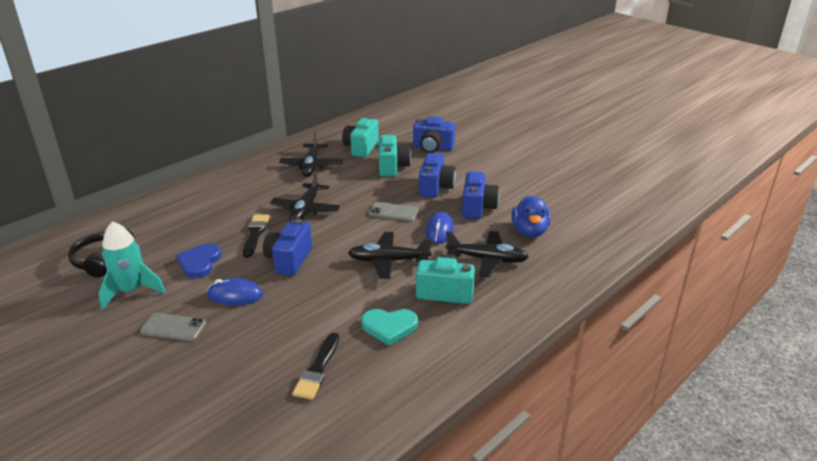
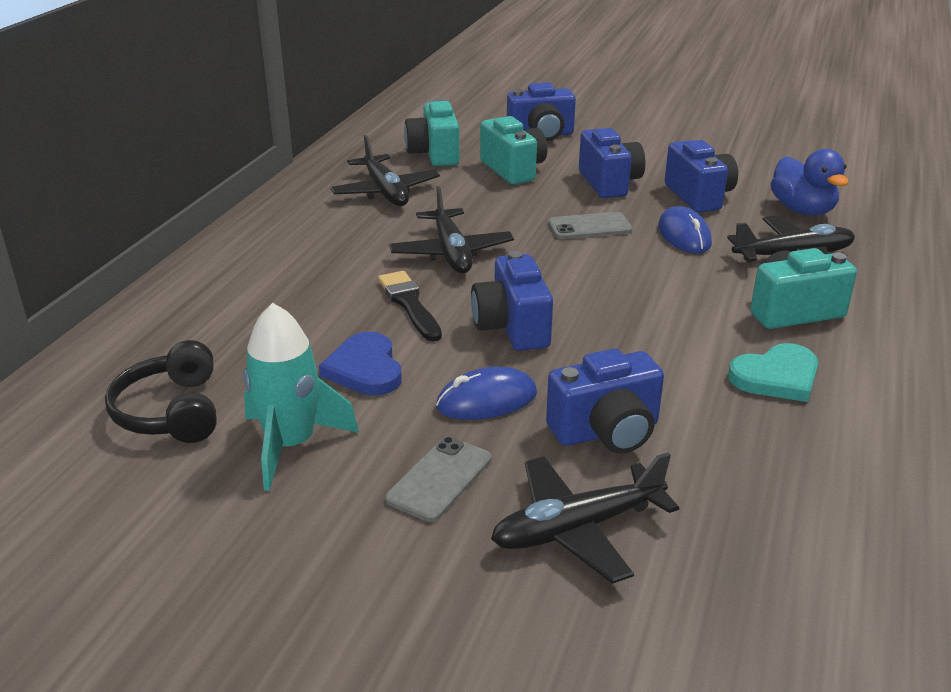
camera: 25 degrees left, 0 degrees up
(173, 327) = (439, 479): grey phone -> grey phone turned 45 degrees counterclockwise
(271, 329) = (606, 431): none -> blue camera
(317, 369) = (749, 466): black brush -> none
(388, 261) = (663, 291): black plane -> black plane (577, 529)

